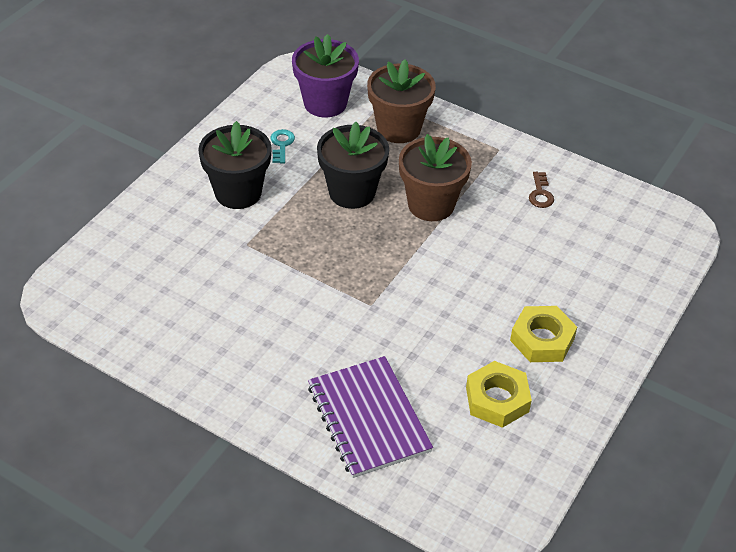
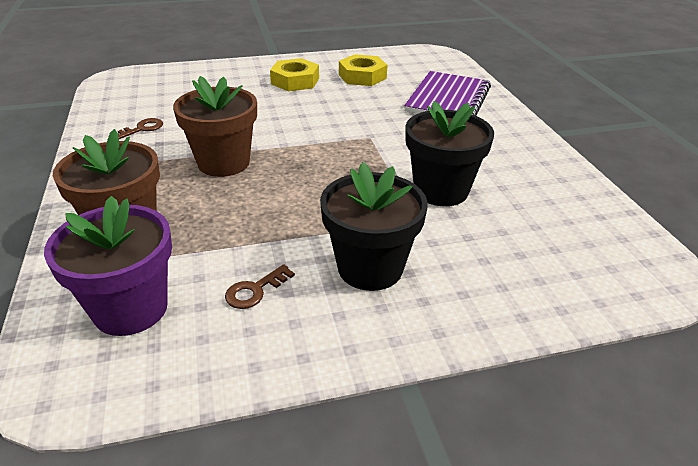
camera: 135 degrees left, 10 degrees down
(281, 144) = (255, 290): turquoise key -> brown key
(352, 192) = (265, 205): black flower pot -> black flower pot (441, 190)

